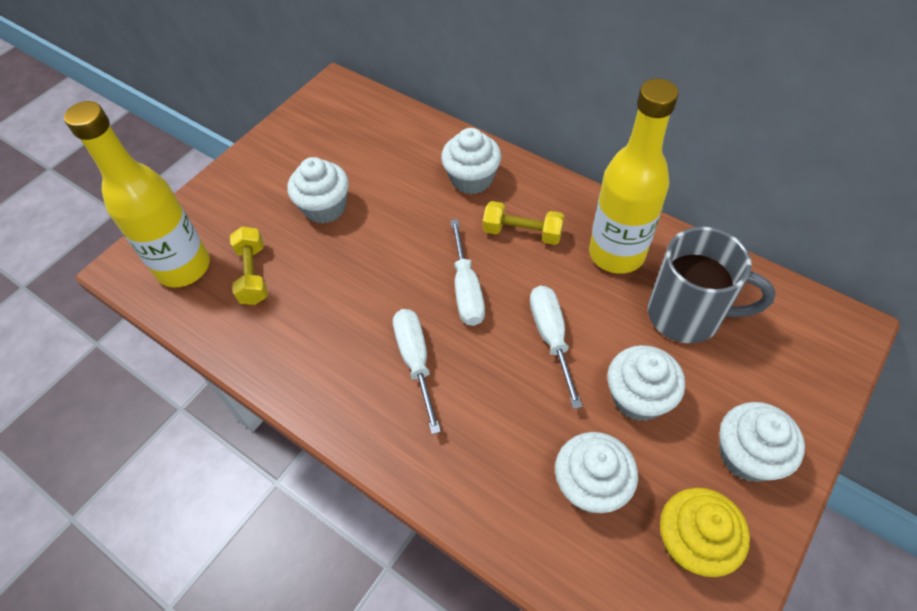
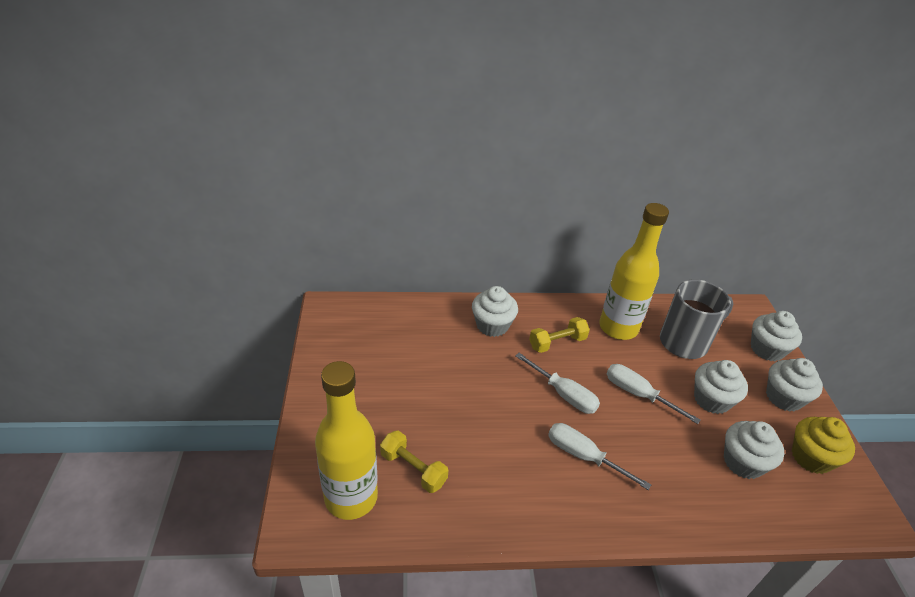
camera: 45 degrees left, 15 degrees down
(325, 207) = (414, 393): white cupcake -> white cupcake (767, 349)

